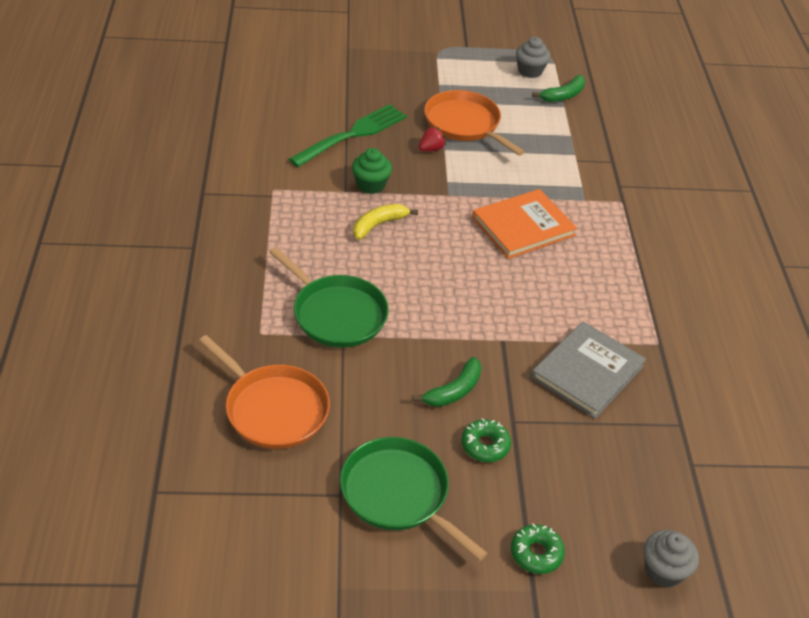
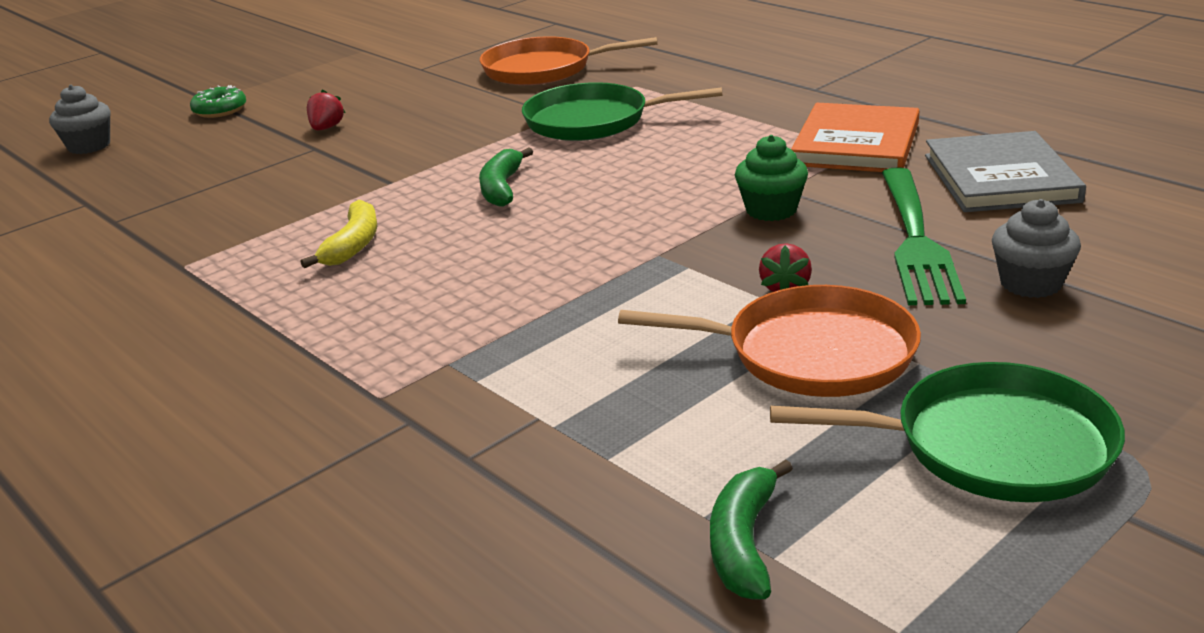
camera: 145 degrees right, 15 degrees down
(378, 225) = (683, 186): yellow banana -> yellow banana (353, 245)
(398, 494) = (373, 85): green pan -> green pan (991, 445)
(453, 391) = (399, 137): green banana -> green banana (502, 188)
(485, 445) = (326, 128): green donut -> red strawberry
(523, 226) = (502, 279): orange book -> orange book (856, 144)
(530, 71) = (906, 556): grey cupcake -> grey cupcake (1030, 283)
(587, 372) = (263, 206): grey book -> grey book (1001, 178)

